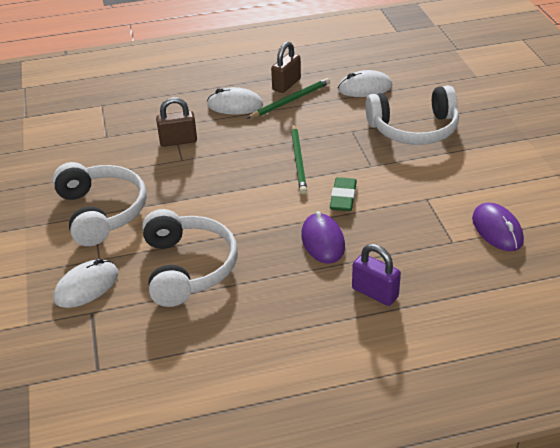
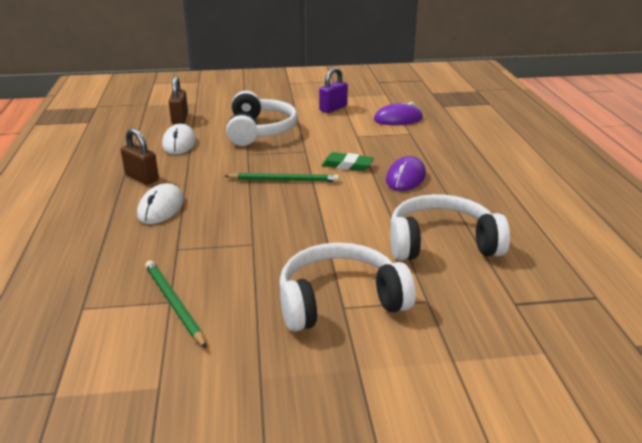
camera: 85 degrees left, 10 degrees down
(86, 286) = (475, 308): white mouse -> none
(178, 141) = (213, 245): brown padlock -> brown padlock (180, 118)
(290, 100) = (175, 177): green pencil -> green pencil (174, 304)
(322, 241) = (405, 178): purple mouse -> purple mouse turned 60 degrees counterclockwise
(375, 293) = (468, 163): purple padlock -> purple padlock (333, 108)

